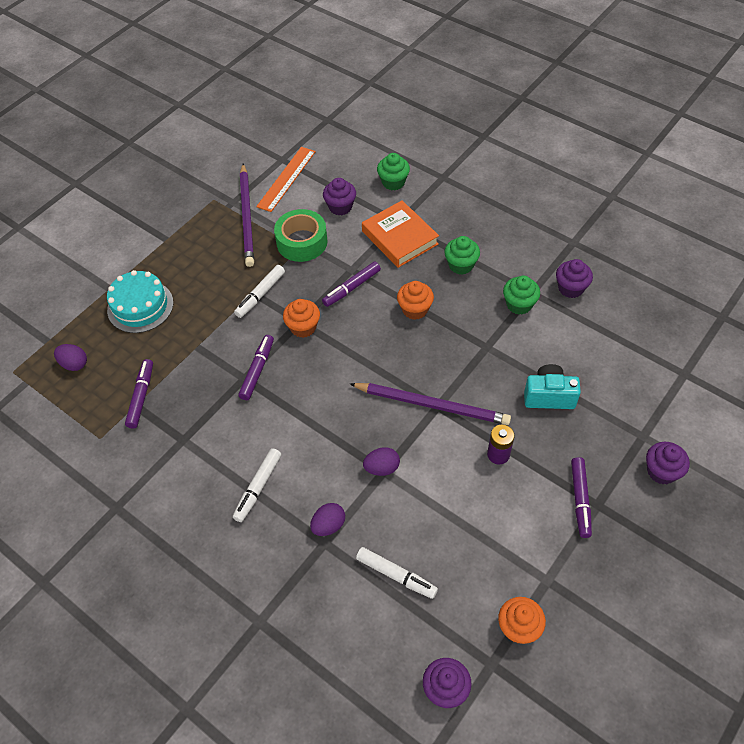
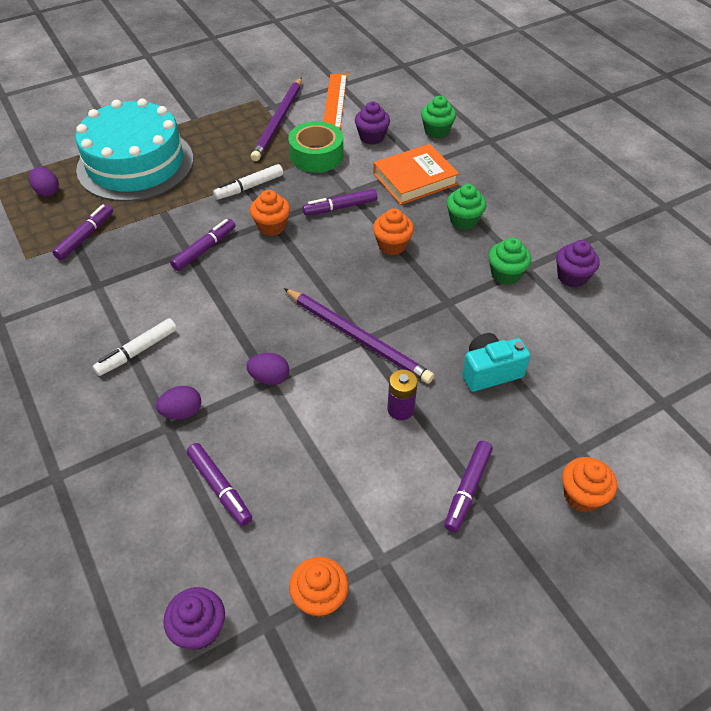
camera: 20 degrees right, 5 degrees down
(140, 306) = (135, 164): turquoise cake -> turquoise cake, size x1.72
(286, 178) = (335, 101): orange ruler -> orange ruler turned 45 degrees counterclockwise
(396, 575) = (219, 488): white marker -> purple marker
(400, 238) = (414, 179): orange book -> orange book turned 75 degrees clockwise
(549, 396) = (490, 372): turquoise camera -> turquoise camera turned 45 degrees counterclockwise
(661, 471) = (582, 495): purple cupcake -> orange cupcake

